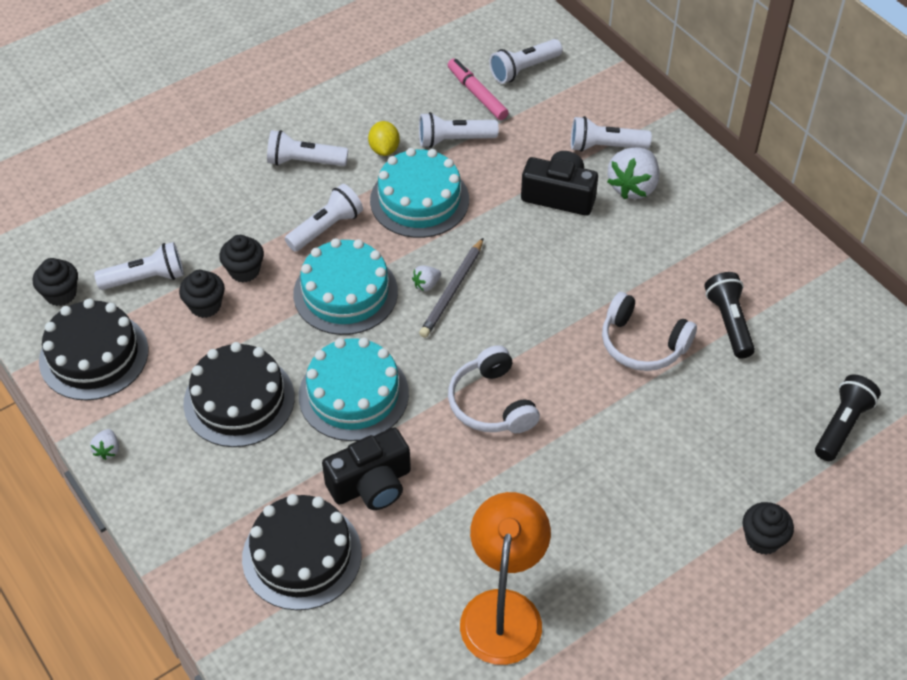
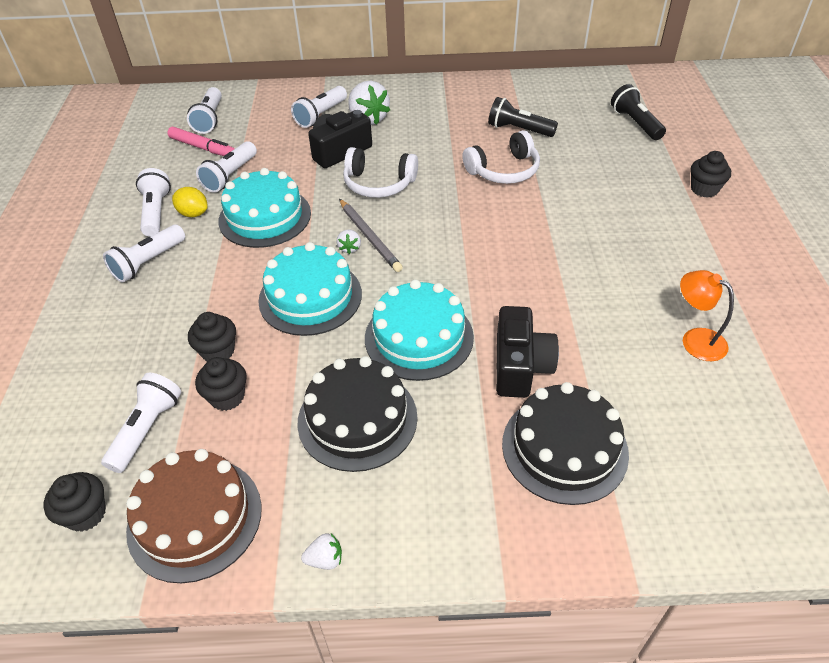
camera: 55 degrees left, 5 degrees down
(94, 355) = (195, 518): black cake -> brown cake
(108, 450) = (325, 559): white strawberry -> white strawberry turned 45 degrees counterclockwise
(326, 228) = (232, 279): white flashlight -> white flashlight (156, 212)
(477, 94) = (203, 148): pink marker -> pink marker turned 150 degrees counterclockwise
(491, 403) = (495, 262): white headphones -> white headphones (378, 184)
(503, 609) = (695, 339): orange lamp -> orange lamp, size x0.59

